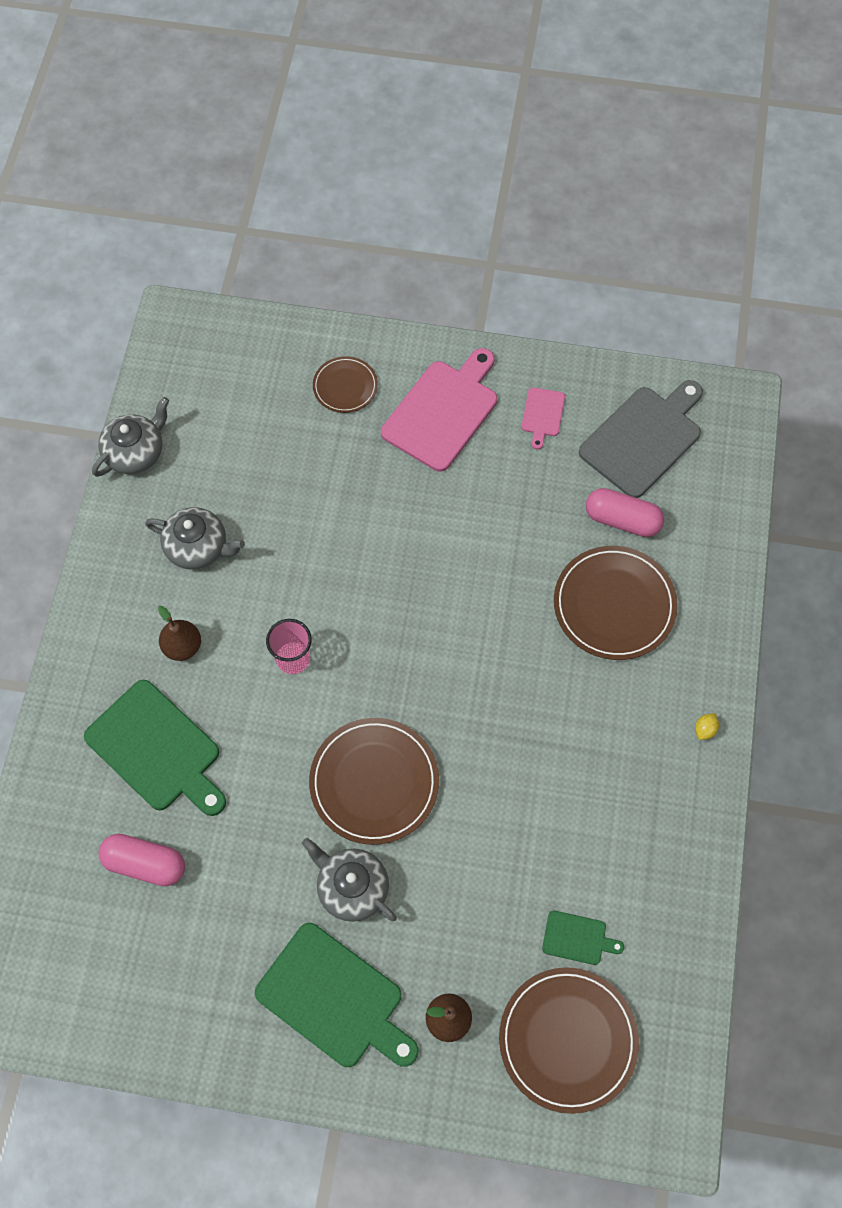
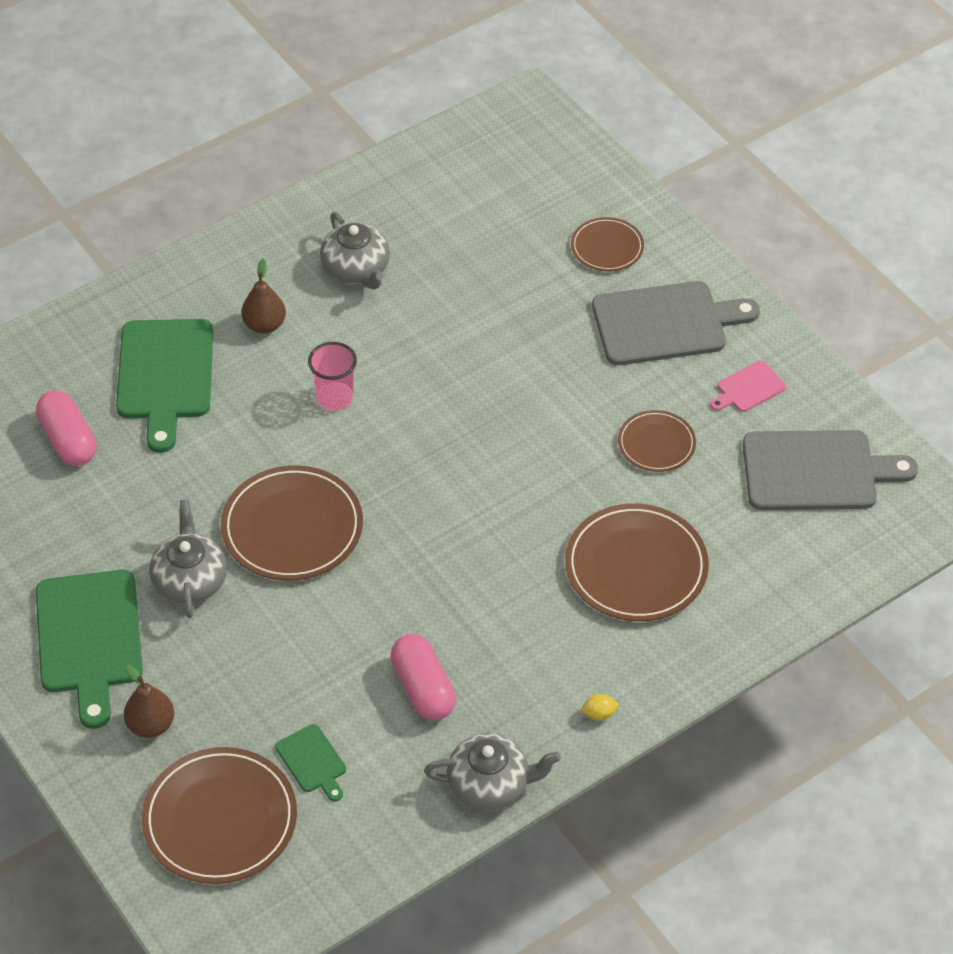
camera: 45 degrees right, 15 degrees down
(135, 452) = (388, 172): grey teapot -> grey teapot (490, 784)
(443, 411) = (665, 323): pink cutting board -> grey cutting board
(531, 505) = (656, 443): none -> brown plate
(622, 520) = (721, 514): pink capsule -> pink capsule (423, 688)

